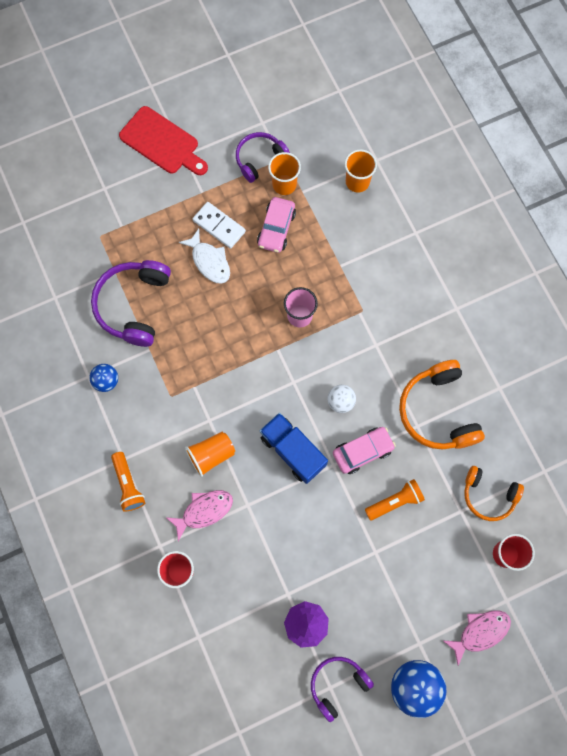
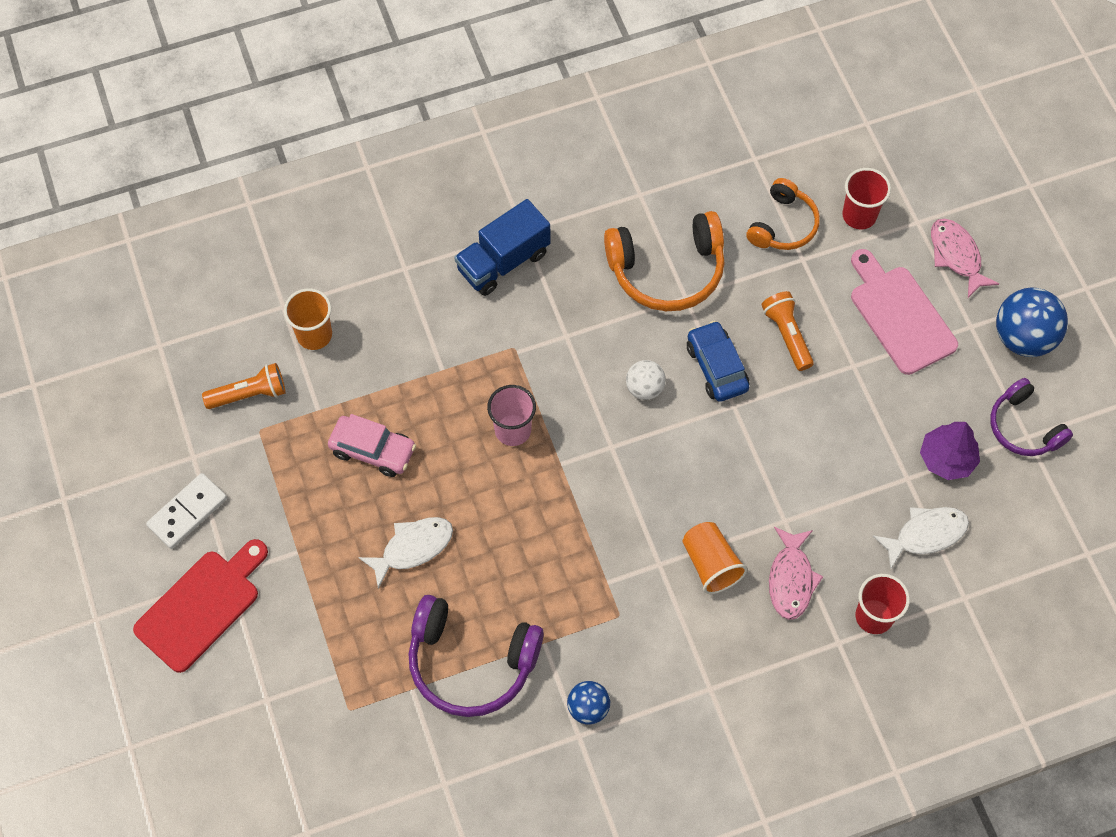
camera: 85 degrees left, 10 degrees down
(128, 485) = (748, 682): orange flashlight -> orange flashlight (249, 394)
(204, 511) = (791, 579): pink fish -> pink fish turned 150 degrees counterclockwise
(219, 226) = (357, 530): white domino -> white domino (187, 512)
(244, 608) = (925, 534): none -> white fish
(259, 159) = (255, 465): purple headphones -> none
(284, 184) = (303, 434): orange cup -> none
(292, 451) = (711, 456): blue truck -> blue truck (503, 261)
(362, 451) = (716, 367): pink car -> blue car
(422, 587) = (900, 315): none -> pink cutting board

